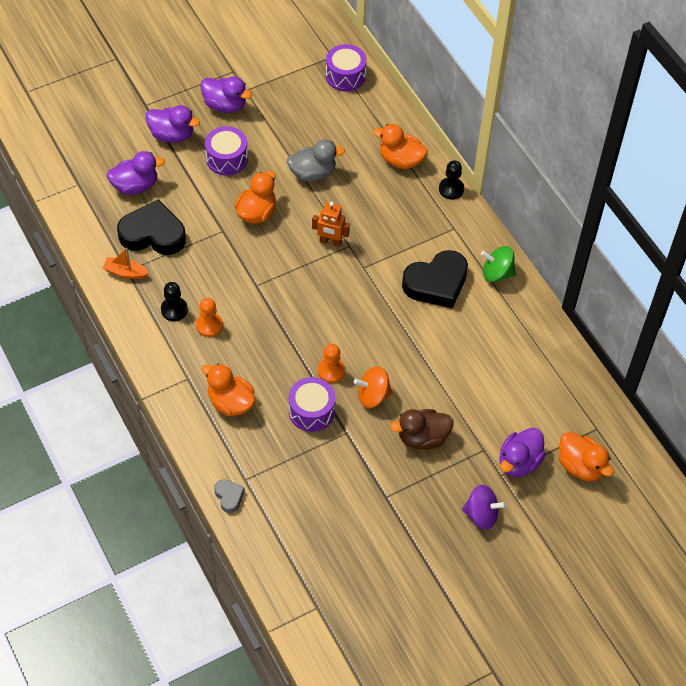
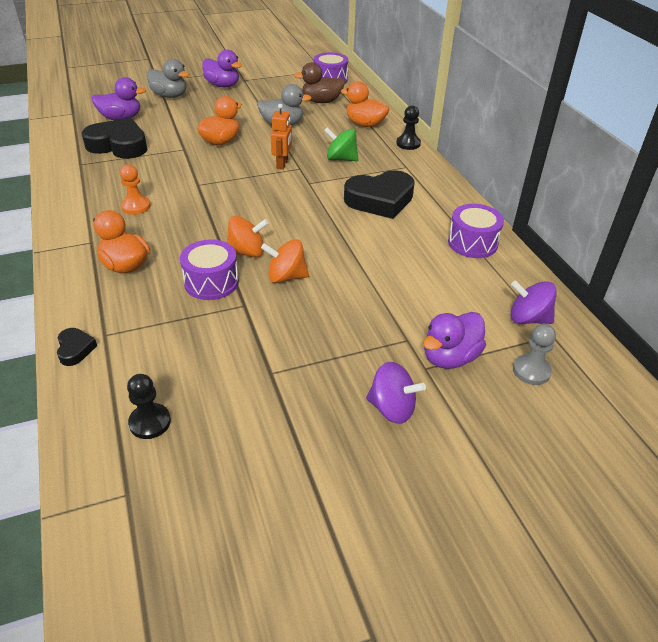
camera: 10 degrees right, 15 degrees down
(125, 272) = (77, 165): orange boat -> none
(172, 135) = (170, 96): purple duck -> grey duck
(174, 310) = (108, 193): black pawn -> black pawn (150, 422)
(227, 159) = (209, 111): purple drum -> purple drum (472, 243)
(229, 497) = (75, 349): grey heart -> black heart
(330, 241) = (282, 164): orange robot -> orange robot turned 105 degrees counterclockwise
(331, 371) = (247, 252): orange pawn -> orange spinning top
(422, 438) = (333, 320): brown duck -> brown duck (321, 101)
(497, 273) = (444, 199): green spinning top -> green spinning top (341, 159)
(577, 414) = (528, 318): none -> purple spinning top
(580, 466) = (531, 371): orange duck -> grey pawn

